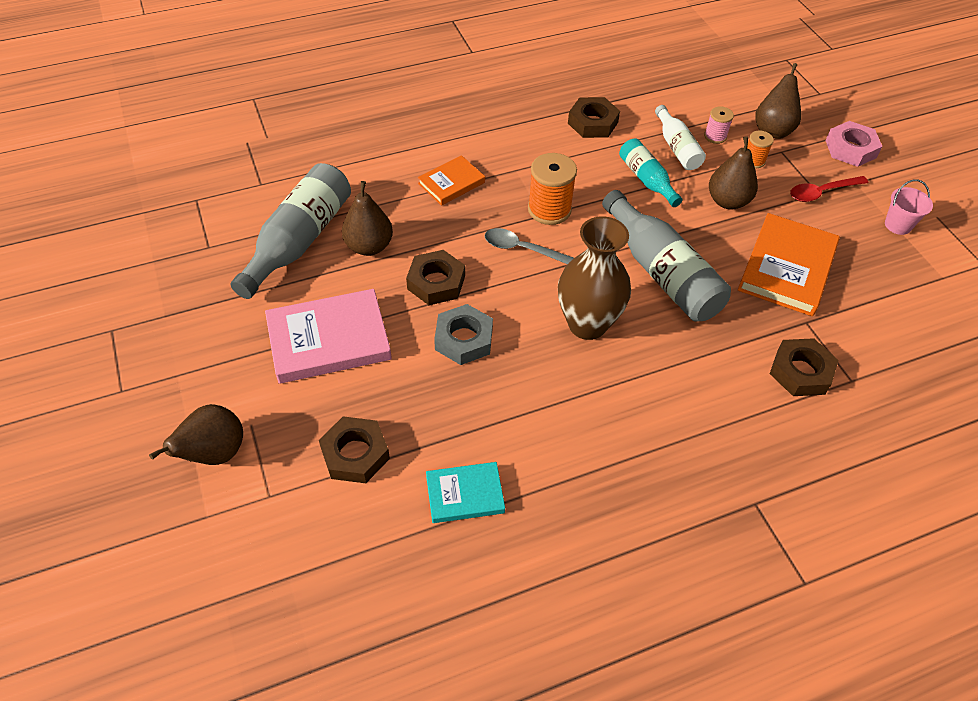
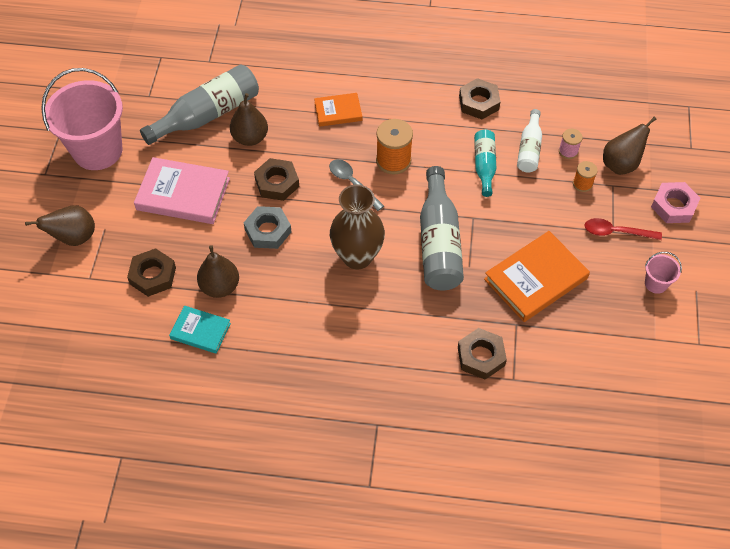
camera: 30 degrees right, 5 degrees up
(180, 333) = (97, 150): none -> pink bucket
(727, 201) = (533, 208): brown pear -> brown pear (220, 287)

